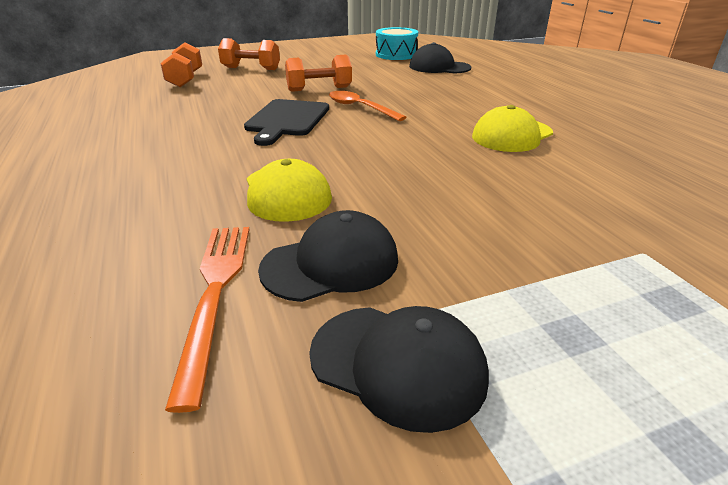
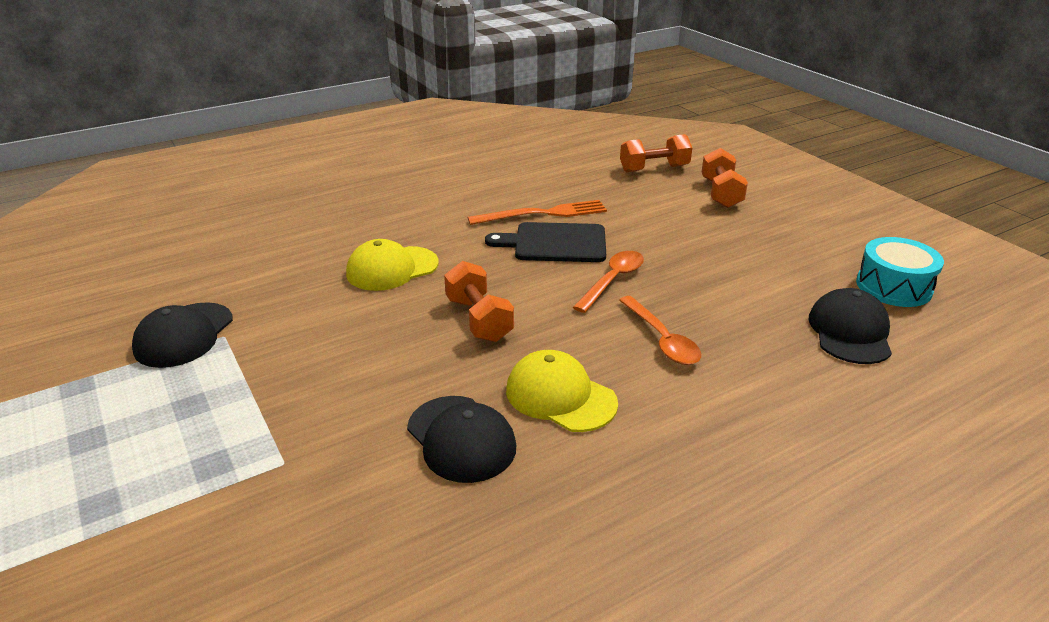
camera: 80 degrees right, 0 degrees up
(215, 293) = (262, 266): orange fork -> orange fork (543, 214)
(319, 89) = (668, 246): orange dumbbell -> orange dumbbell (479, 319)
(331, 264) = (287, 301): black cap -> black cap (461, 438)
(442, 103) = (662, 339): none -> orange spoon

